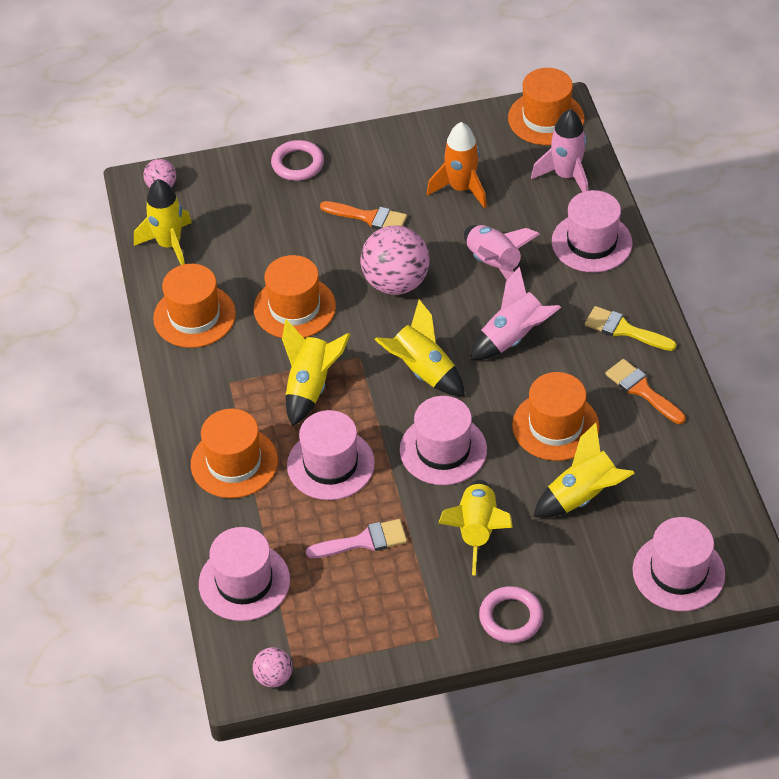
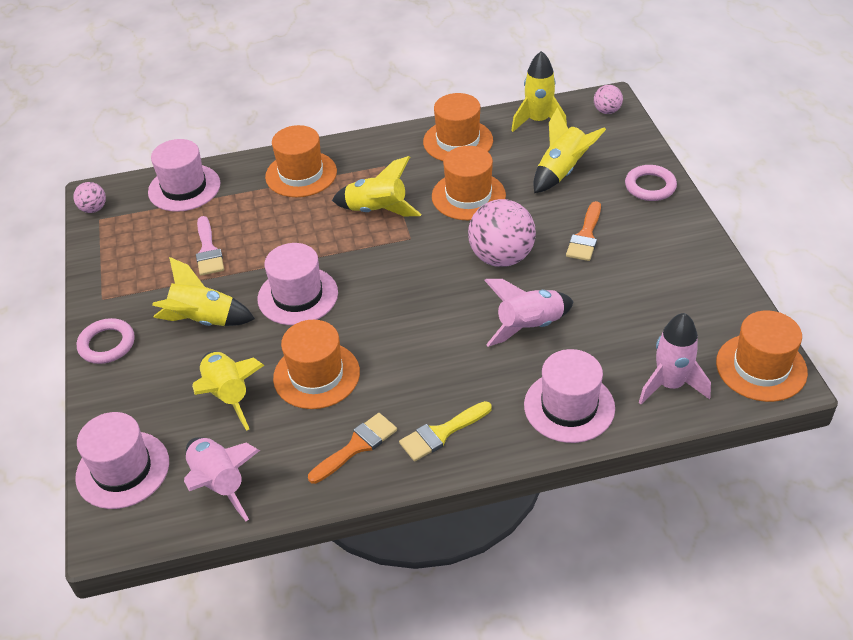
camera: 90 degrees right, 5 degrees down
(330, 464) = (291, 227): pink hat -> none
(422, 371) = (391, 279): yellow rocket -> yellow rocket (562, 172)
(461, 188) = (635, 300): orange rocket -> none
(513, 338) = (431, 342): pink rocket -> pink rocket (220, 483)
(624, 330) = (441, 433): yellow brush -> yellow brush turned 150 degrees counterclockwise

